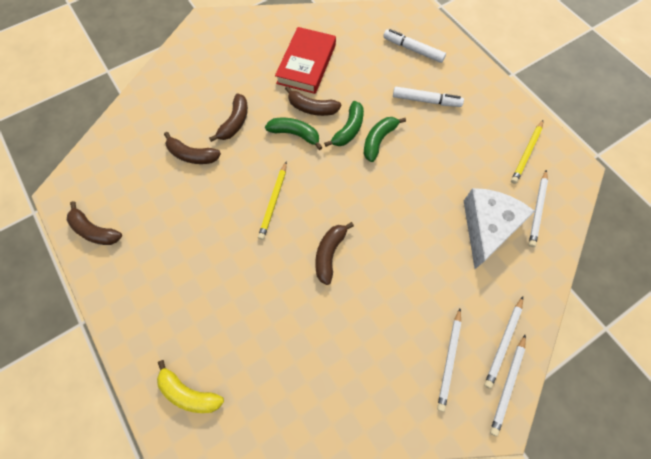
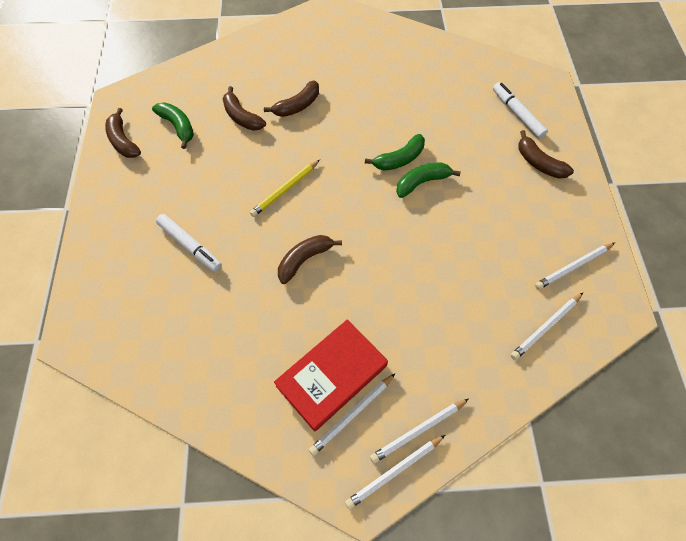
camera: 30 degrees right, 5 degrees down
(189, 393) = (108, 309): yellow banana -> none
(295, 134) = (345, 140): green banana -> green banana (178, 127)
(306, 64) = (399, 83): red book -> red book (331, 376)
(312, 108) = (377, 124): brown banana -> brown banana (538, 163)
(426, 101) = (497, 168): white marker -> white marker (190, 246)
(487, 227) = (478, 316): white cheese -> none
(526, 153) = (573, 267): yellow pencil -> white pencil

